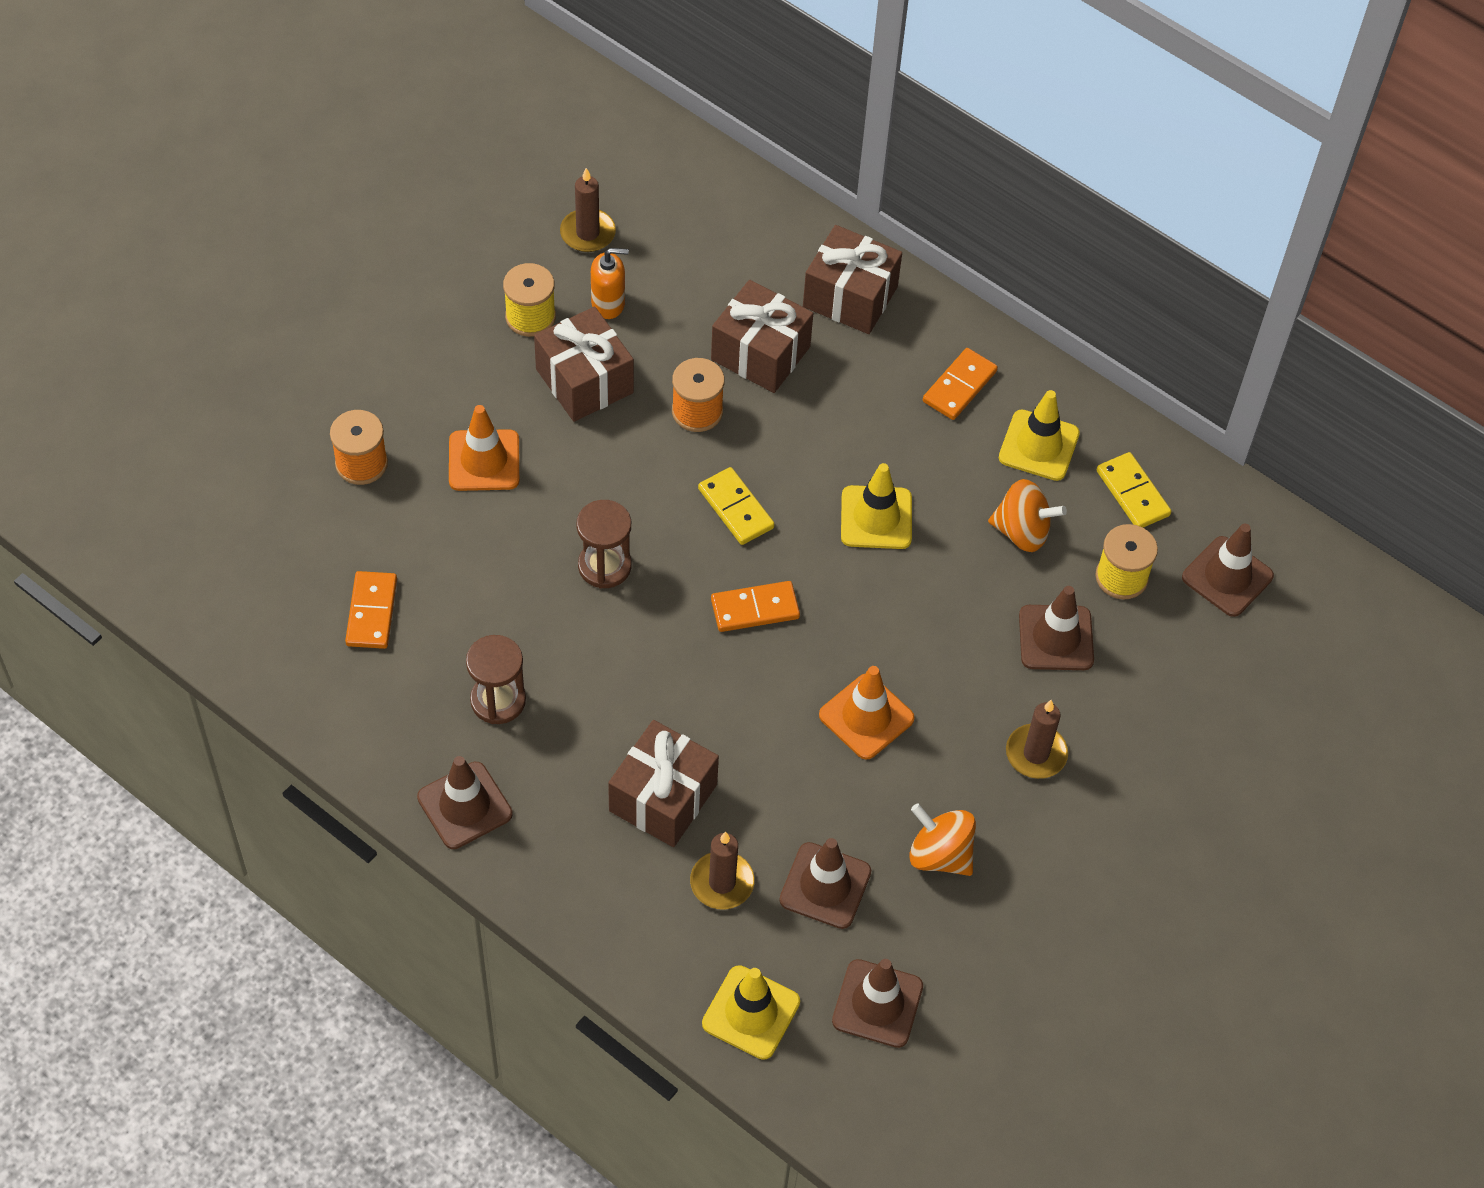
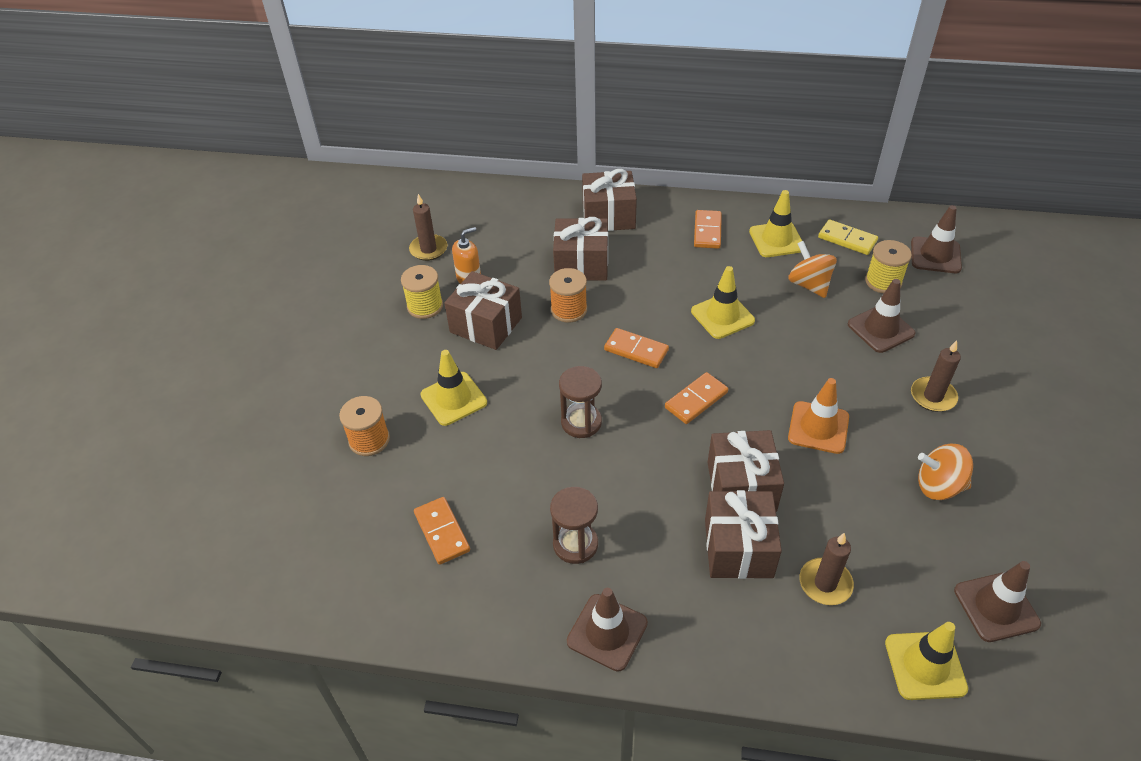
camera: 25 degrees left, 10 degrees down
(484, 461) = (453, 399): orange traffic cone -> yellow traffic cone
(721, 735) = (741, 486): none -> brown gift
(735, 508) = (636, 350): yellow domino -> orange domino
(825, 886) = (891, 546): brown traffic cone -> none
(1022, 531) = (809, 284): orange spinning top -> orange spinning top turned 105 degrees counterclockwise

